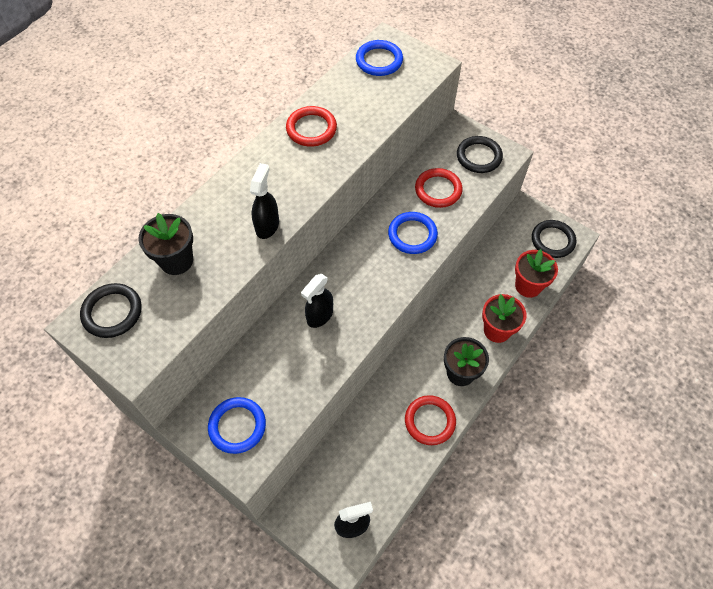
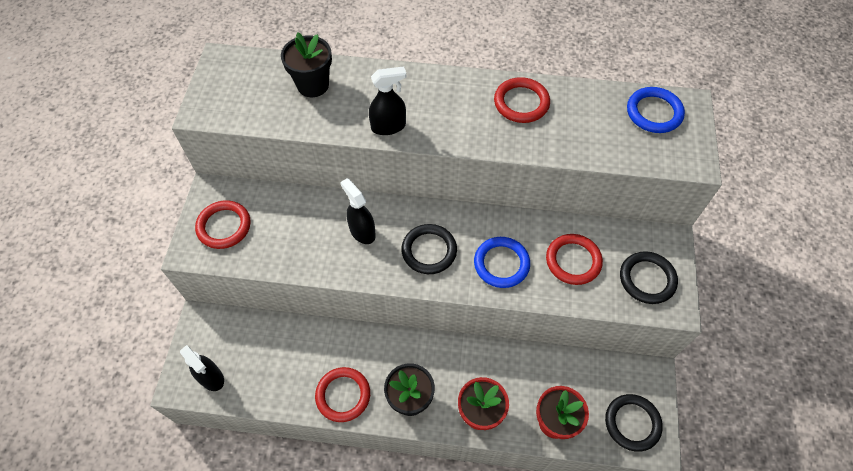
camera: 60 degrees right, 0 degrees up
(112, 312) = (241, 73): black ring -> black ring (429, 251)
(237, 426) = (224, 226): blue ring -> red ring
(319, 316) = (362, 231): black spray bottle -> black spray bottle turned 45 degrees clockwise

